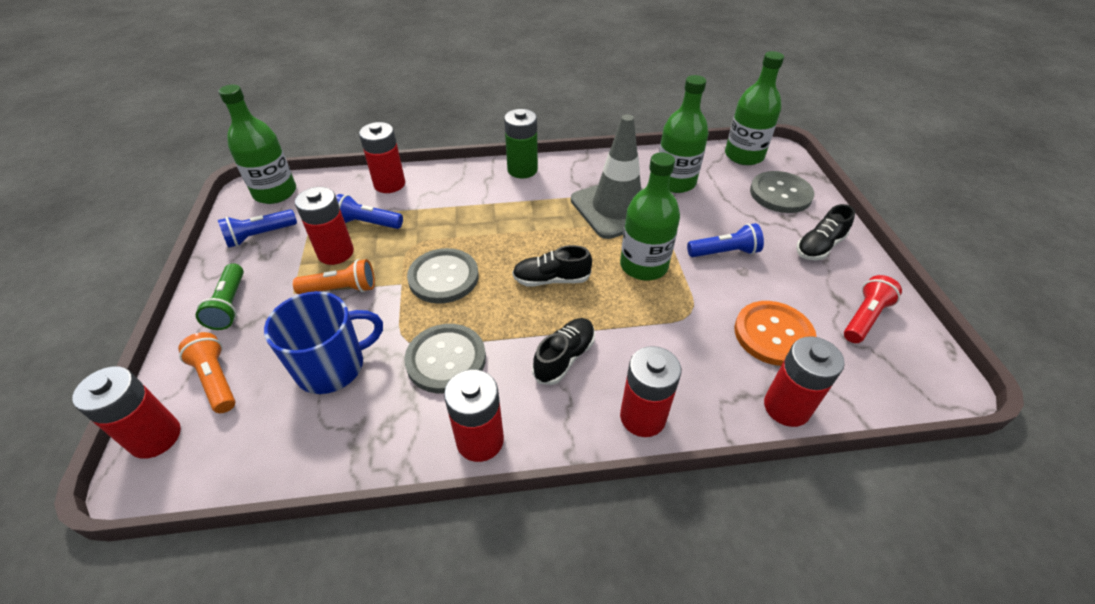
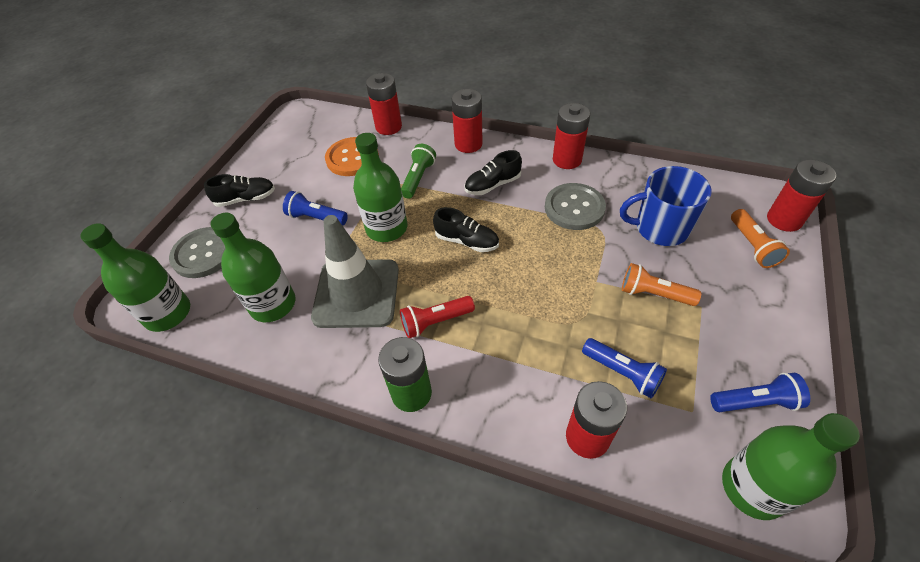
camera: 150 degrees left, 5 degrees up
(229, 305) = (763, 313): green flashlight -> green flashlight (418, 178)
(335, 253) = (660, 341): red battery -> none
(443, 277) = (556, 274): grey button -> none
(864, 318) = (288, 150): red flashlight -> red flashlight (435, 322)

